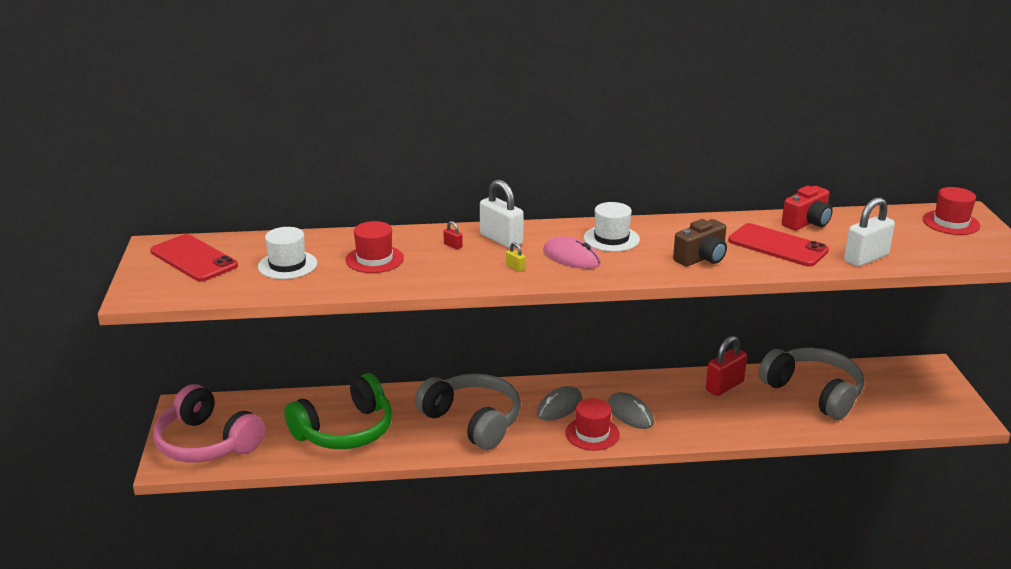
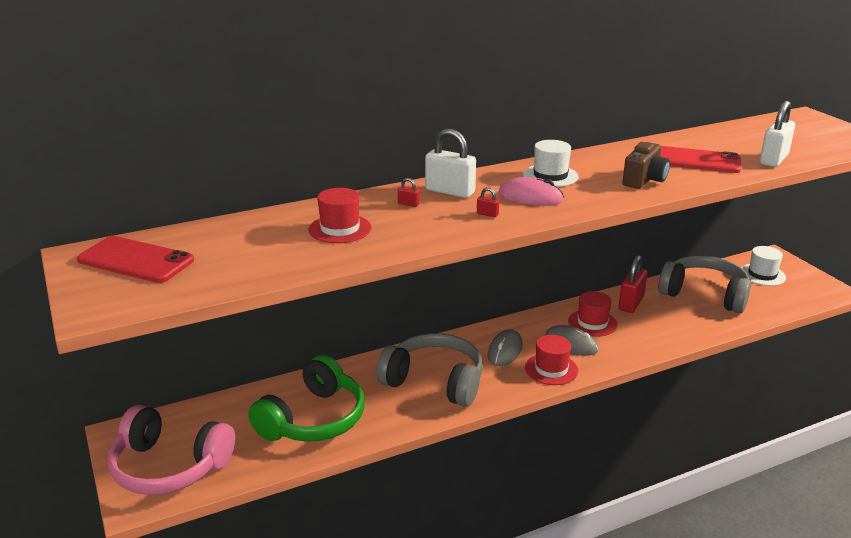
camera: 20 degrees left, 0 degrees up
(287, 265) = (250, 249): white hat -> white hat (762, 275)
(515, 268) = (487, 214): yellow padlock -> red padlock
(807, 223) = (698, 139): red camera -> none
(951, 223) = (804, 124): red hat -> red hat (592, 323)

